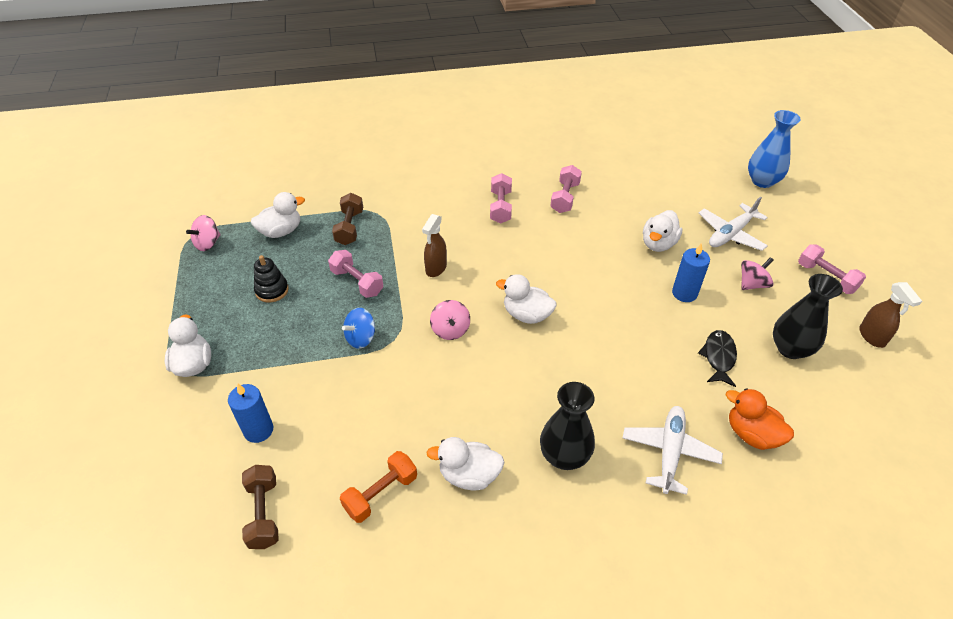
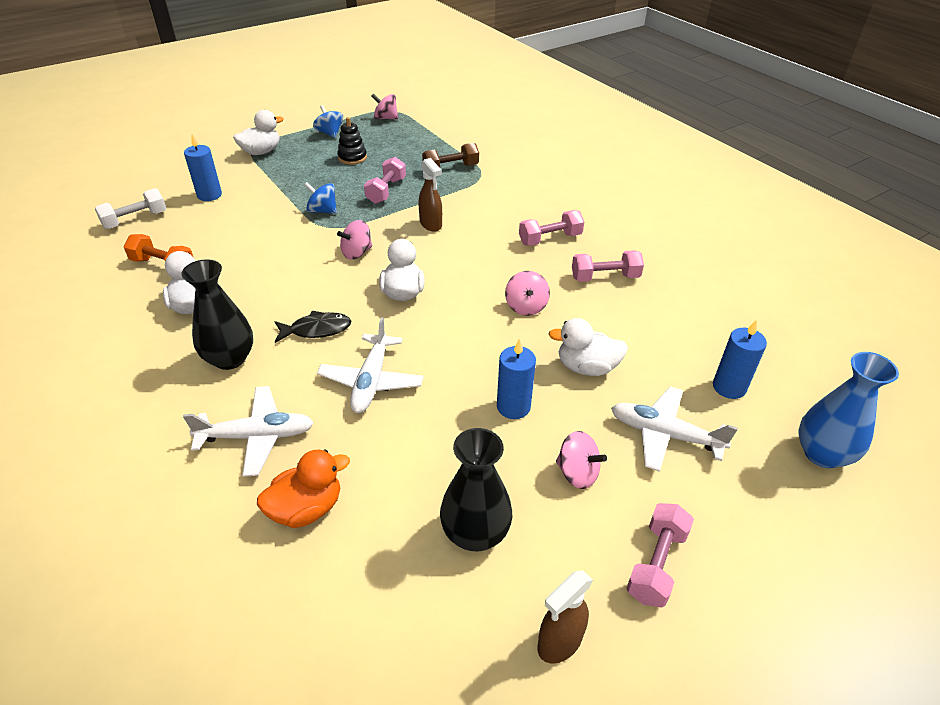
camera: 65 degrees right, 5 degrees down
(201, 295) = (330, 133): none -> blue spinning top
(263, 513) = (135, 220): brown dumbbell -> white dumbbell
(281, 231) = (421, 141): white duck -> none
(436, 268) = (431, 224): brown spray bottle -> brown spray bottle turned 120 degrees counterclockwise
(579, 250) = (526, 306): none -> pink spinning top
(630, 364) = (371, 381): none -> white plane
(699, 190) = (729, 387): none -> blue candle
(718, 357) = (420, 457): black fish -> black fish (316, 330)
(751, 434) = (307, 508): orange duck -> orange duck turned 45 degrees clockwise

